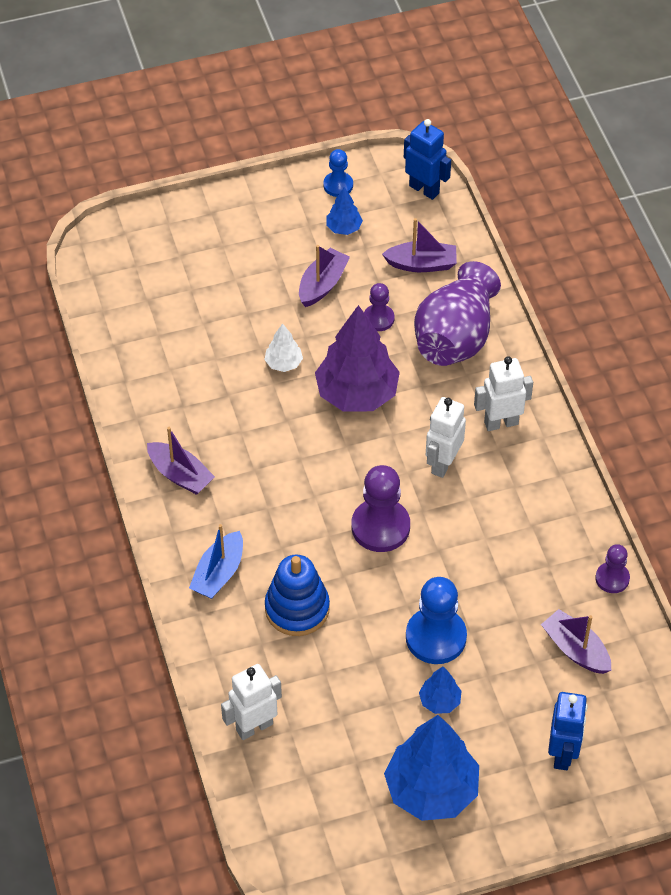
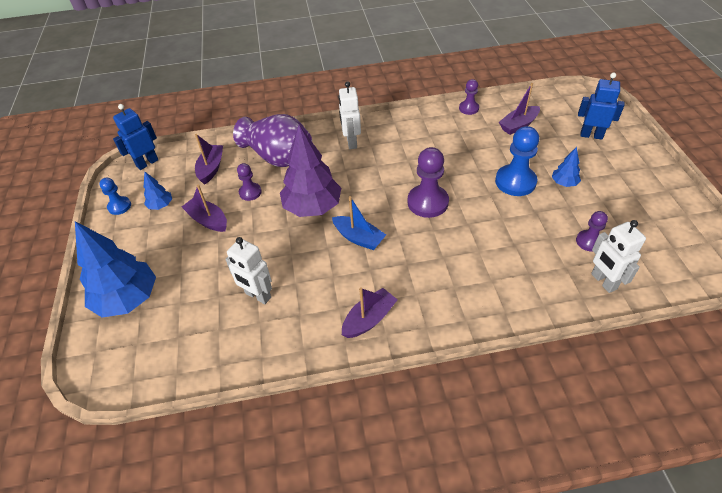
camera: 80 degrees left, 5 degrees down
(219, 573) = (466, 297): blue boat -> blue boat (359, 238)
(283, 363) = (274, 246): white tree -> none
(297, 608) = (497, 251): blue stacking toy -> none
(323, 719) = (589, 241): none -> purple pawn
(431, 790) = (631, 191): blue tree -> blue tree (128, 299)
(443, 463) = (379, 169): white robot -> white robot (257, 295)

